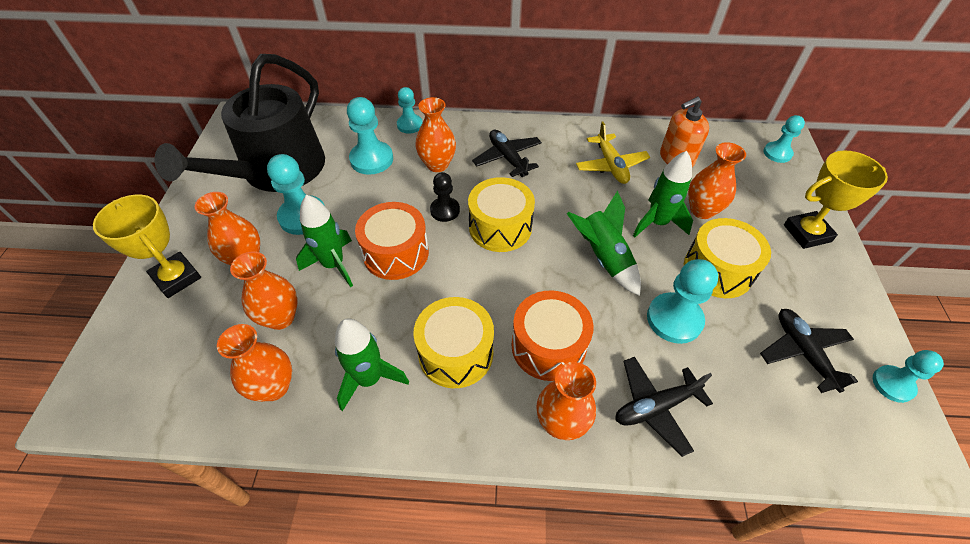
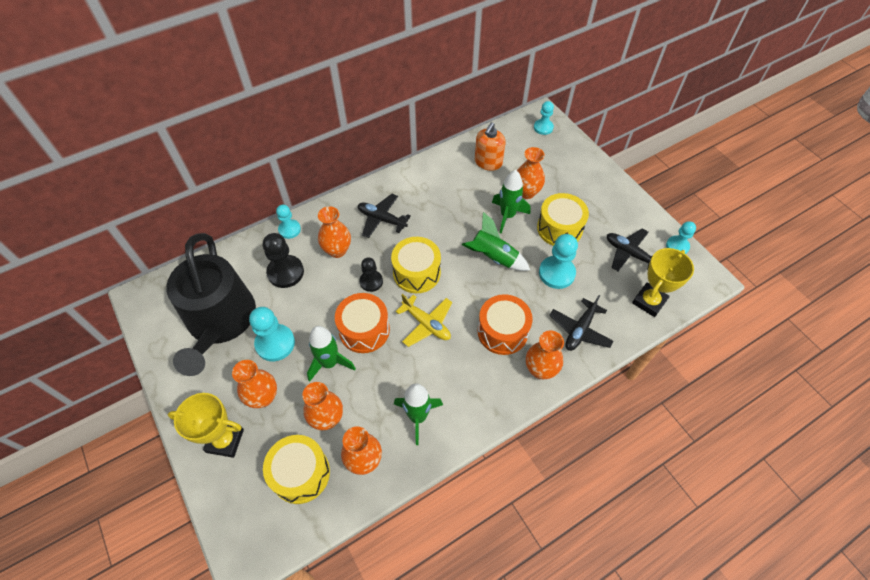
camera: 35 degrees left, 5 degrees up
(371, 159) = (285, 272): turquoise pawn -> black pawn
(455, 353) = (454, 369): yellow drum -> yellow drum (300, 473)
(611, 165) = (452, 189): yellow plane -> yellow plane (426, 324)
(807, 233) = (590, 177): yellow trophy -> yellow trophy (649, 301)

